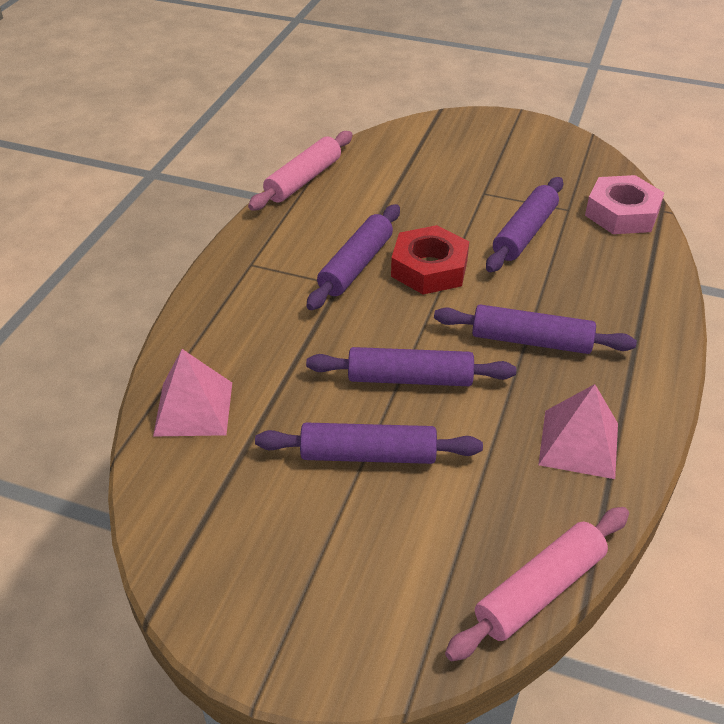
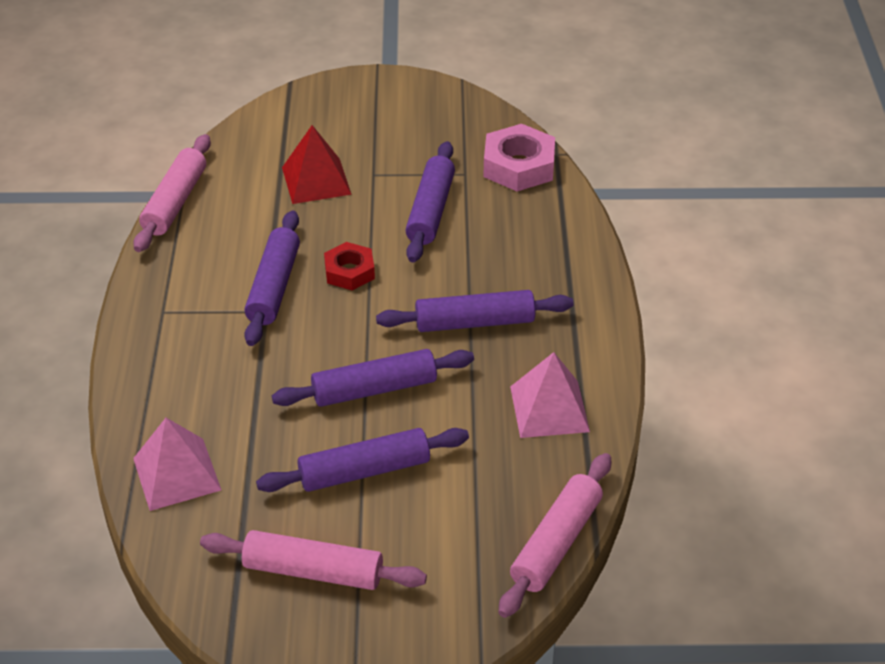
camera: 20 degrees left, 0 degrees up
(275, 542) = (313, 571): none -> pink rolling pin
(429, 268) = (349, 272): red nut -> red nut, size x0.64
(431, 187) = (316, 180): none -> red pyramid

